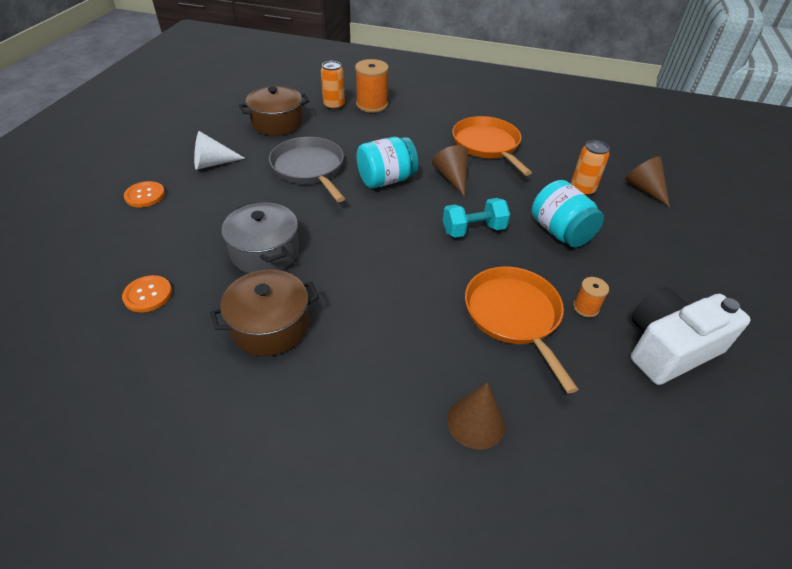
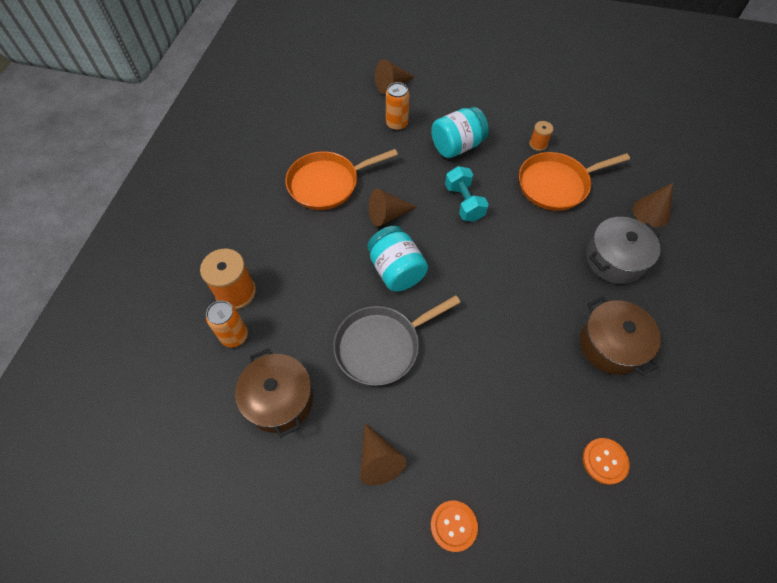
camera: 90 degrees left, 15 degrees up
(213, 163) = (378, 460): white cone -> brown cone
(265, 252) = (525, 366): grey pot -> grey pot (615, 259)
(668, 348) = (563, 110): white camera -> none

